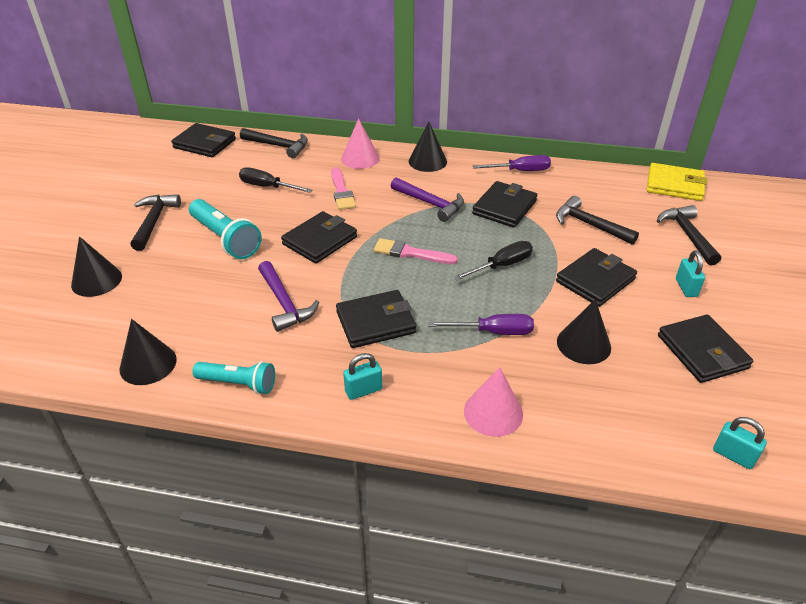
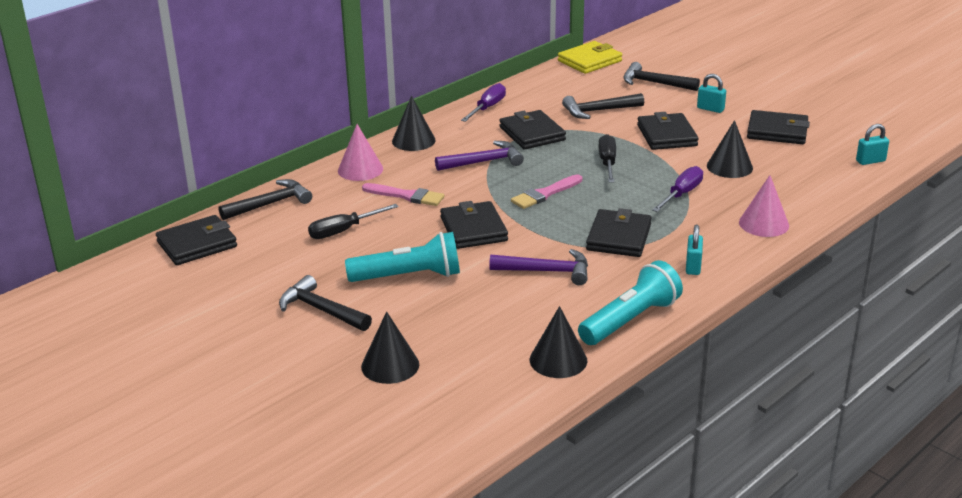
camera: 55 degrees left, 10 degrees down
(238, 384) = (630, 320): turquoise flashlight -> turquoise flashlight, size x1.52

